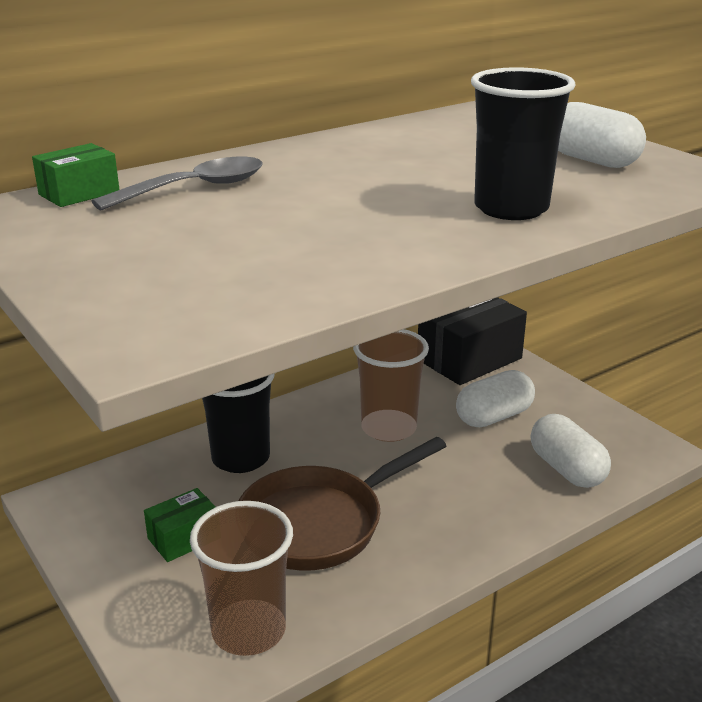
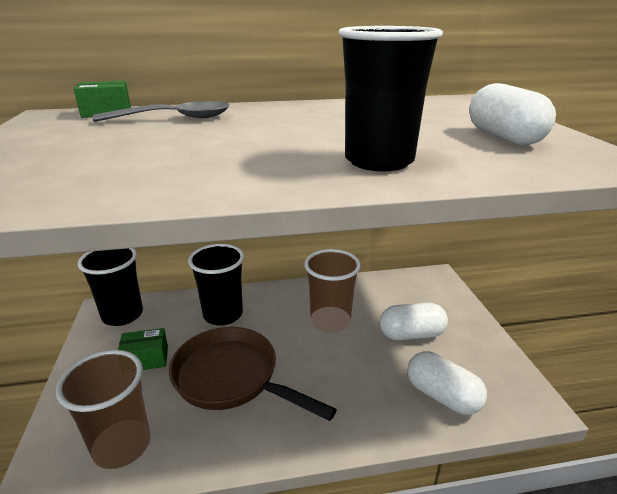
camera: 25 degrees right, 0 degrees up
(91, 498) = (122, 315): none -> black cup
(319, 523) = (232, 378): brown pan -> brown pan turned 45 degrees clockwise
(469, 359) = (422, 286): black box -> none
(566, 469) = (442, 396): white capsule -> white capsule turned 45 degrees counterclockwise

